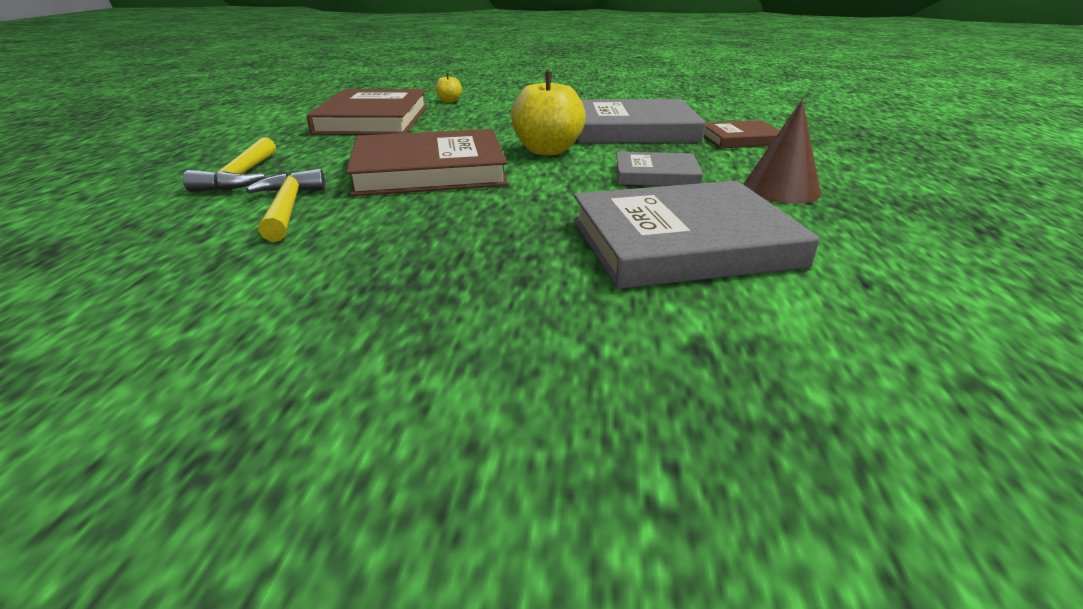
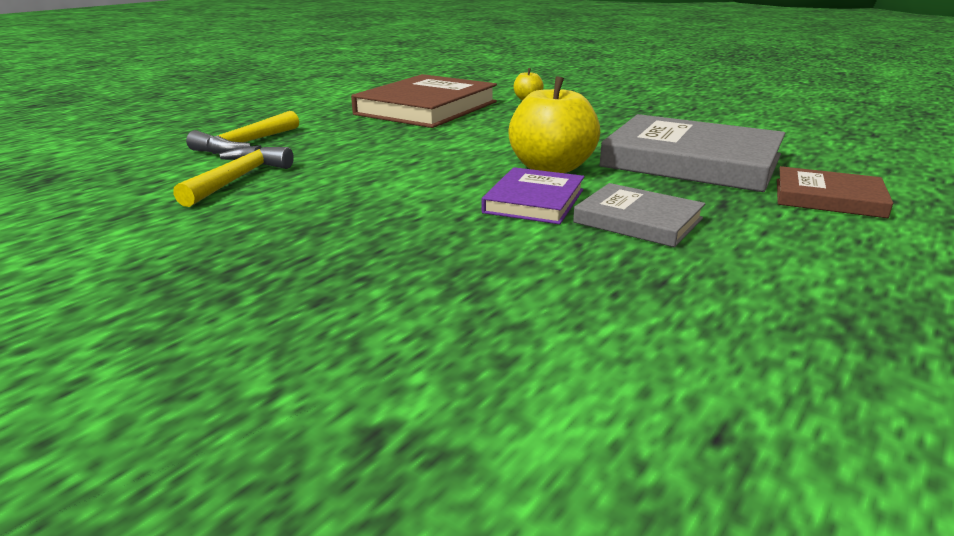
camera: 30 degrees right, 5 degrees down
(429, 170) = (401, 168): brown book -> none
(570, 175) = (534, 201): none -> purple book
(683, 242) = (545, 309): grey book -> none
(781, 189) = (787, 276): brown cone -> none

